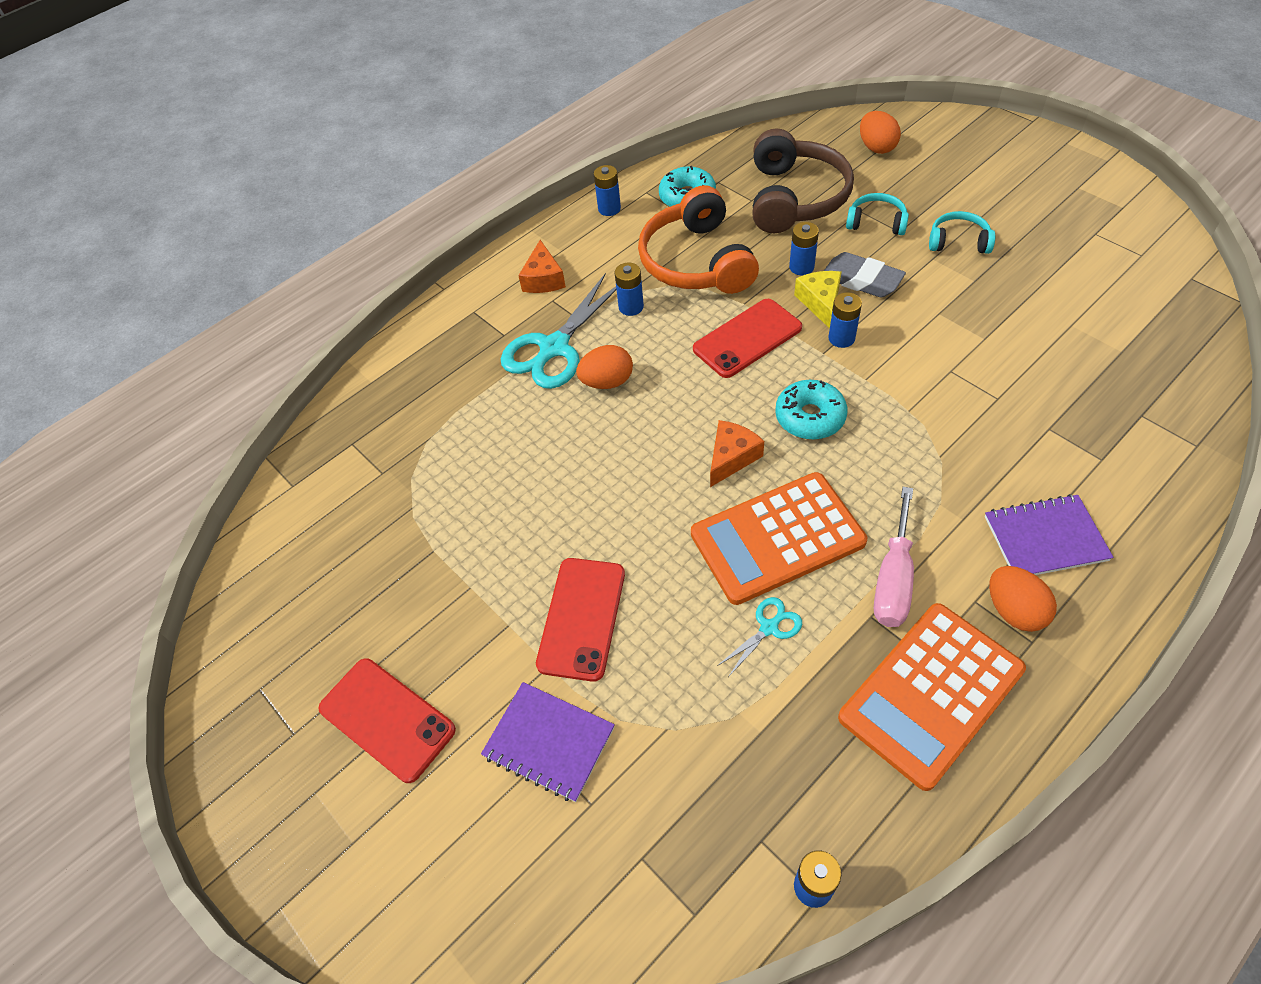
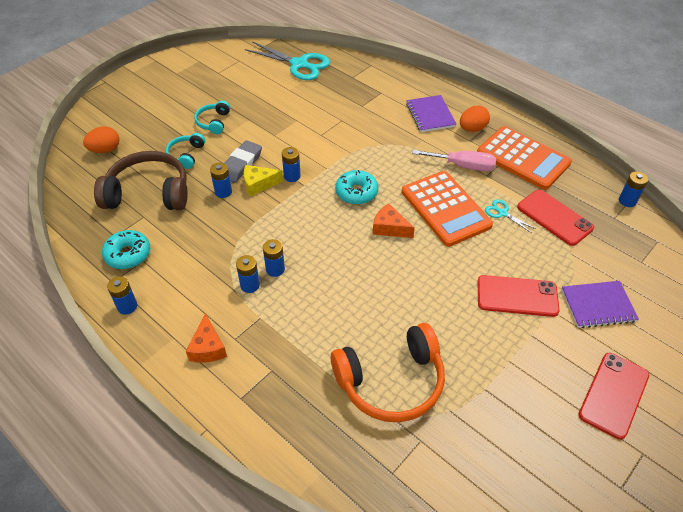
camera: 100 degrees left, 5 degrees down
(543, 279) = (208, 347): orange cheese -> orange cheese turned 90 degrees clockwise
(549, 742) = (598, 305): purple notebook -> purple notebook turned 60 degrees clockwise
(554, 348) = (289, 332): turquoise scissors -> turquoise scissors (299, 64)
(607, 382) = (326, 295): orange egg -> none
(655, 329) = (275, 269): none -> blue battery
(696, 261) = (206, 247): orange headphones -> orange headphones (391, 382)
(747, 338) = (288, 220): red phone -> red phone (554, 217)

